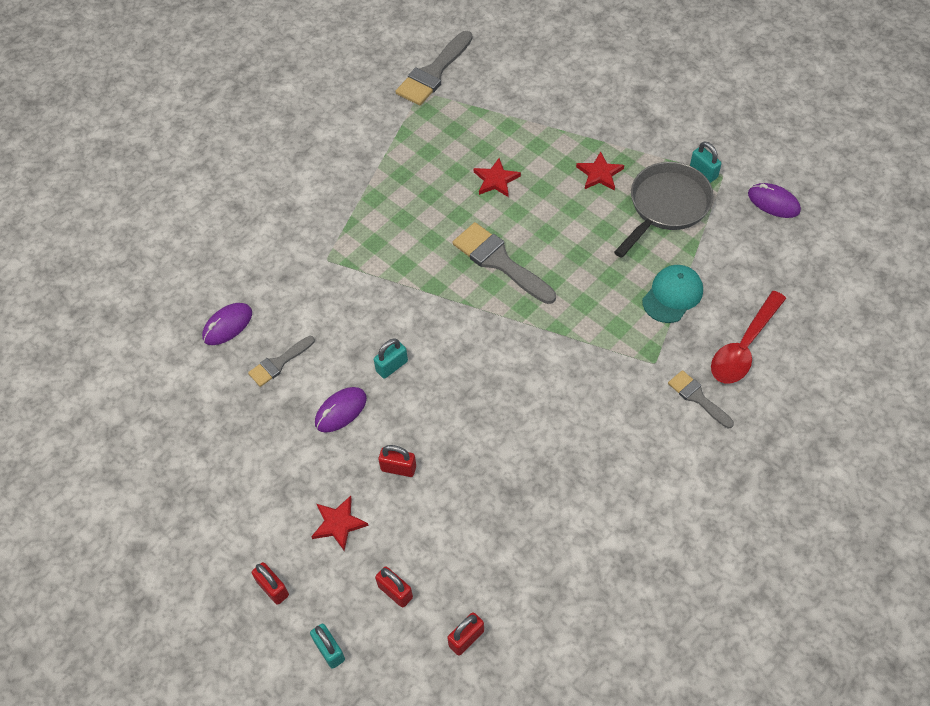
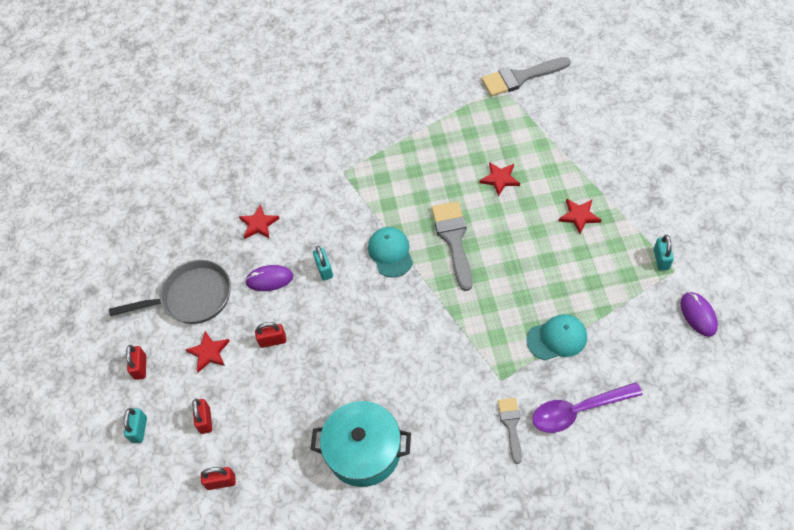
camera: 40 degrees right, 0 degrees up
(227, 325) = (249, 181): purple mouse -> none
(279, 363) = (259, 224): grey brush -> red star
(392, 366) = (324, 269): turquoise padlock -> turquoise padlock turned 75 degrees clockwise
(398, 468) = (273, 340): red padlock -> red padlock turned 60 degrees counterclockwise
(447, 310) = (390, 253): none -> turquoise cap
(583, 511) = (363, 451): none -> turquoise pot
(666, 206) = (609, 269): grey pan -> grey pan (192, 297)
(744, 346) = (578, 410): red spoon -> purple spoon

